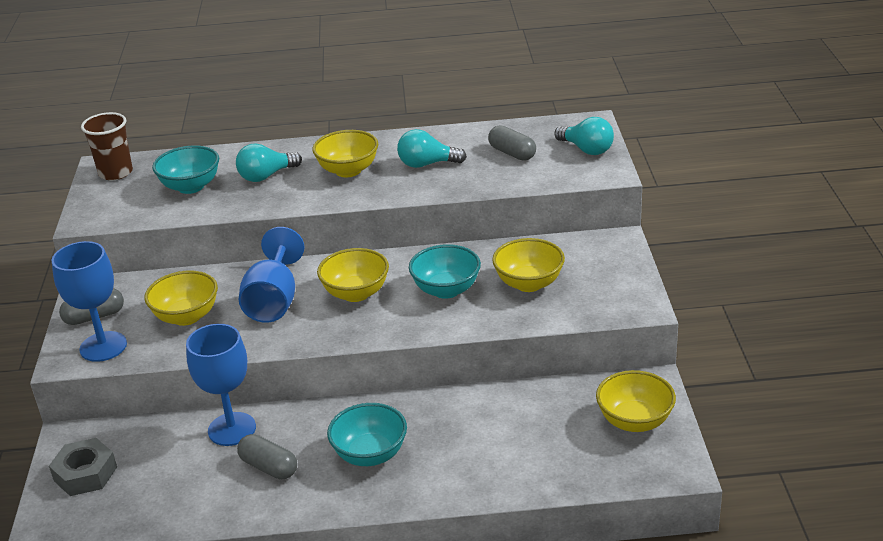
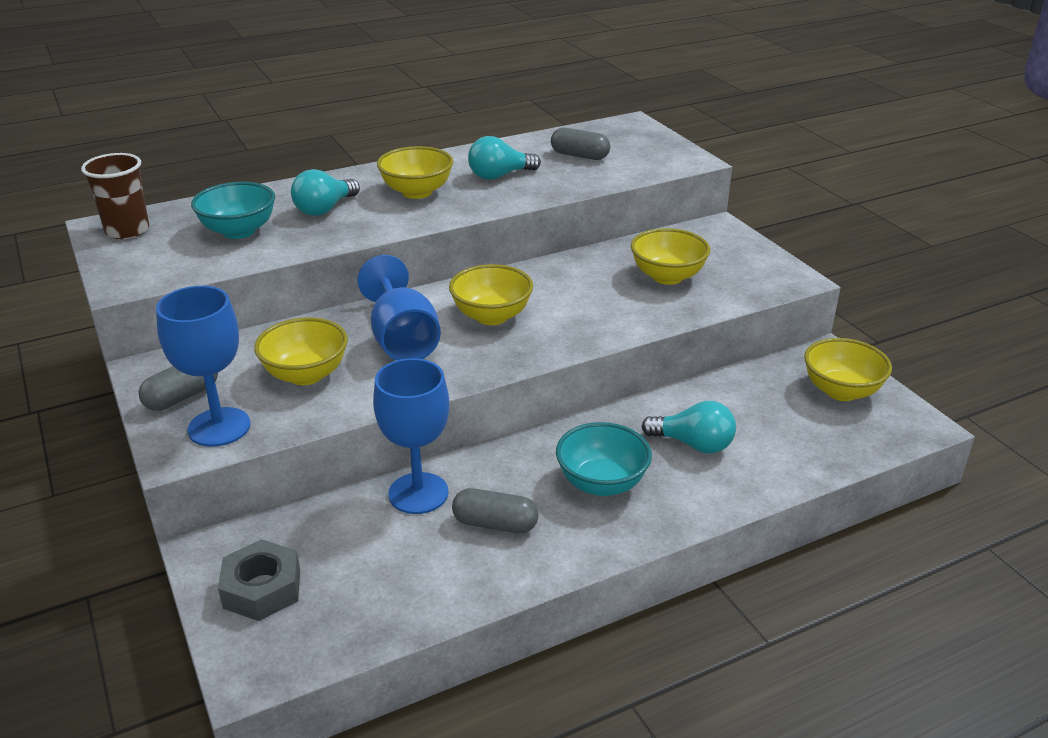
camera: 25 degrees left, 0 degrees up
(446, 290) = (587, 296): turquoise bowl -> none
(586, 149) = (650, 144): turquoise light bulb -> turquoise light bulb (693, 444)

